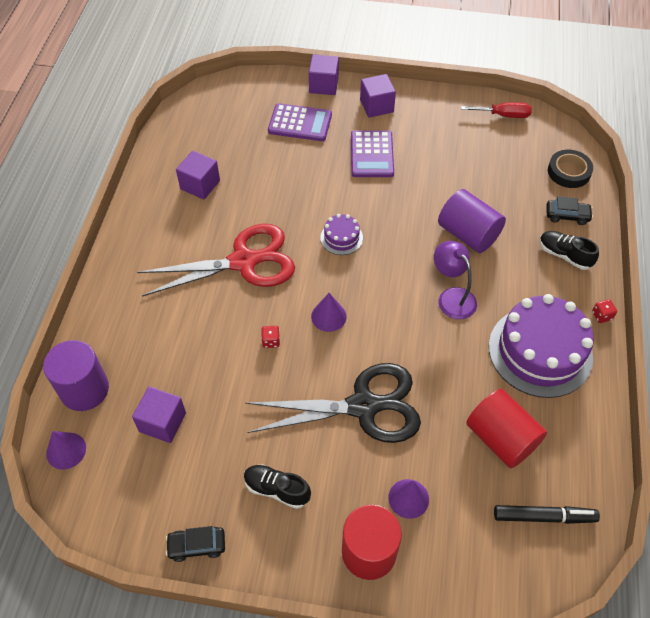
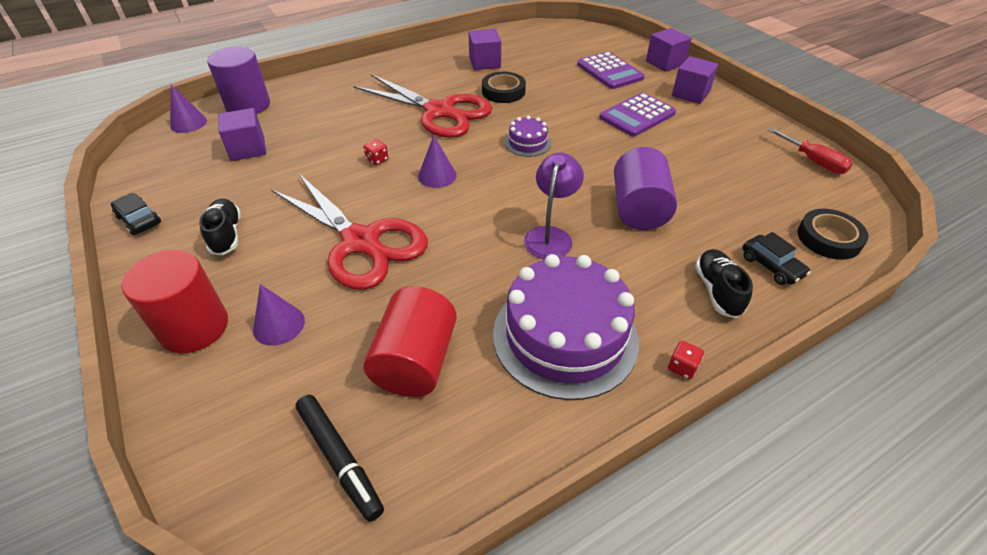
camera: 50 degrees right, 10 degrees down
(258, 204) = (503, 91): none -> black tape
(363, 406) = (361, 242): black scissors -> red scissors

